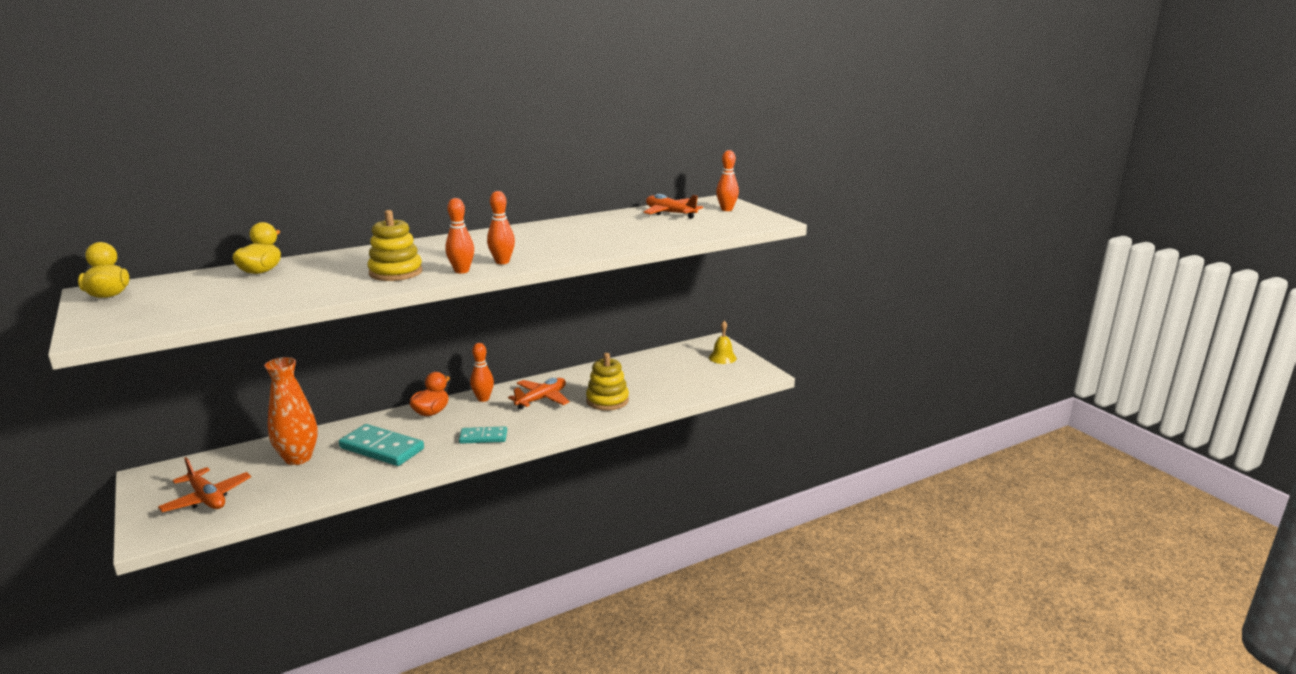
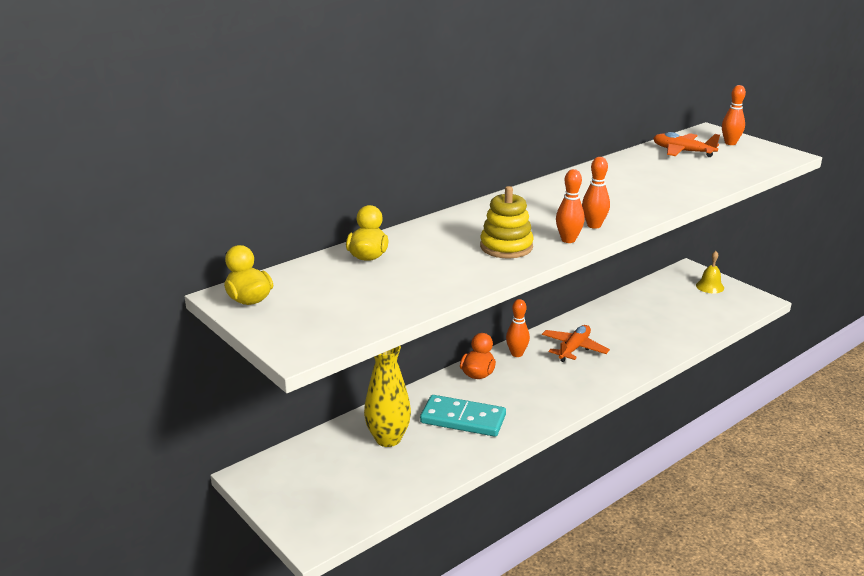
camera: 10 degrees left, 5 degrees up
(207, 498) = (335, 493): orange plane -> none
(298, 458) = (388, 439): orange vase -> yellow vase
(483, 437) = (552, 396): turquoise domino -> none
(607, 400) = (638, 344): yellow stacking toy -> none

